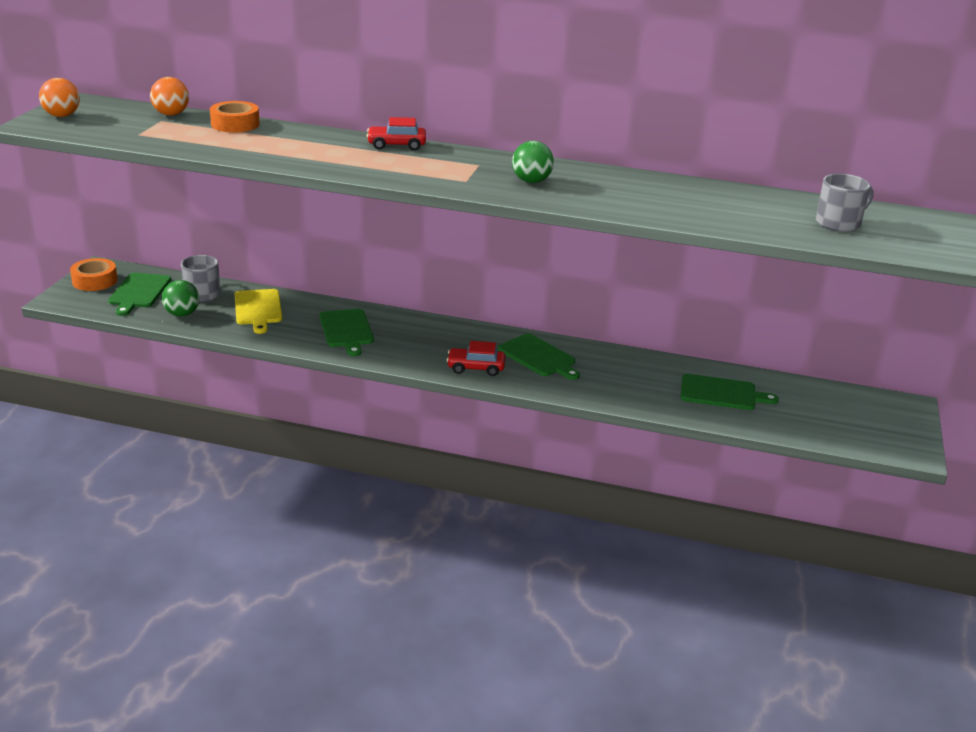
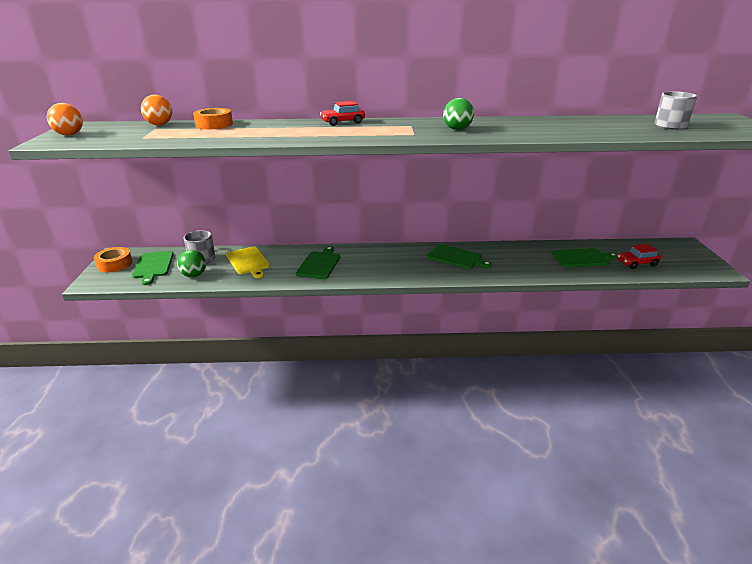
camera: 15 degrees left, 0 degrees up
(346, 330) = (319, 264): green cutting board -> green cutting board turned 135 degrees counterclockwise
(476, 368) = (423, 272): red car -> red car (637, 263)

